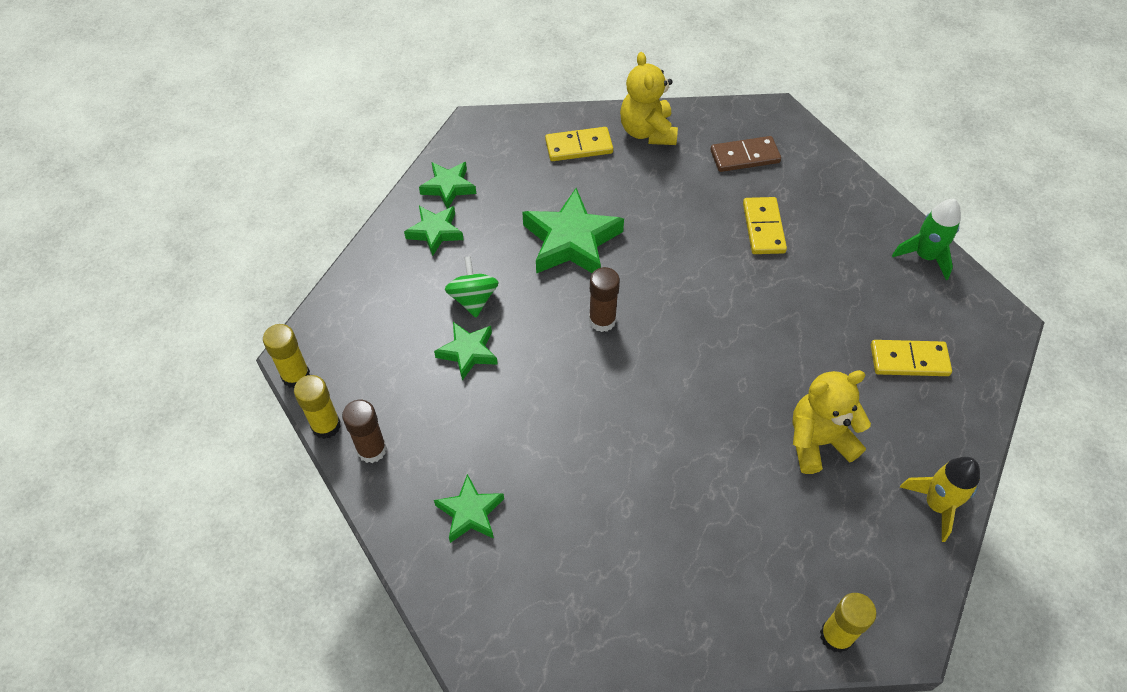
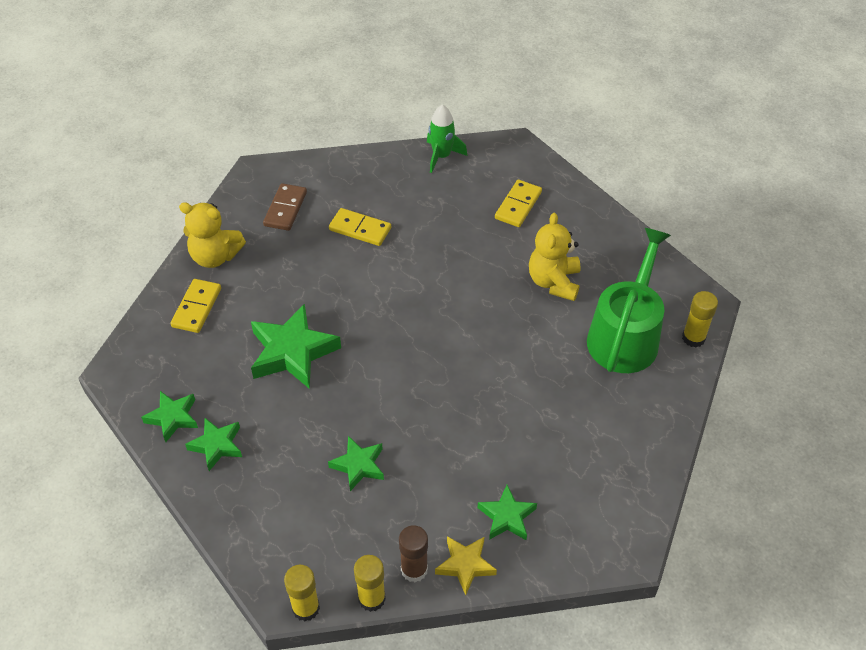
camera: 65 degrees left, 5 degrees down
(395, 495) = (465, 565): none -> yellow star
(473, 299) = (307, 442): green spinning top -> none
(602, 320) = (382, 363): brown glue stick -> none
(787, 551) = (625, 336): none -> green watering can
(936, 505) = (628, 245): yellow rocket -> none

